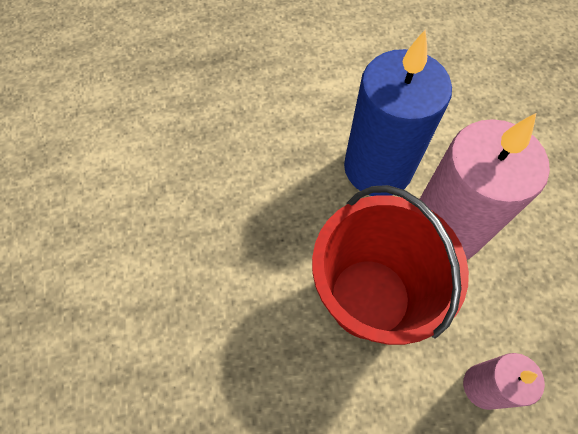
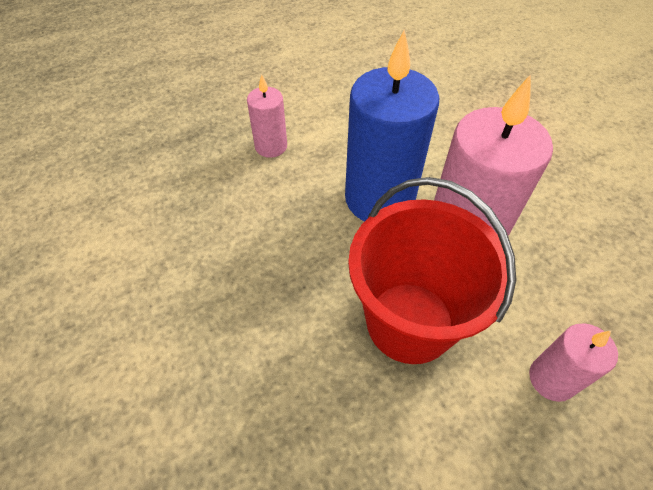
camera: 15 degrees left, 10 degrees down
(288, 88) = (271, 146): none -> pink candle

